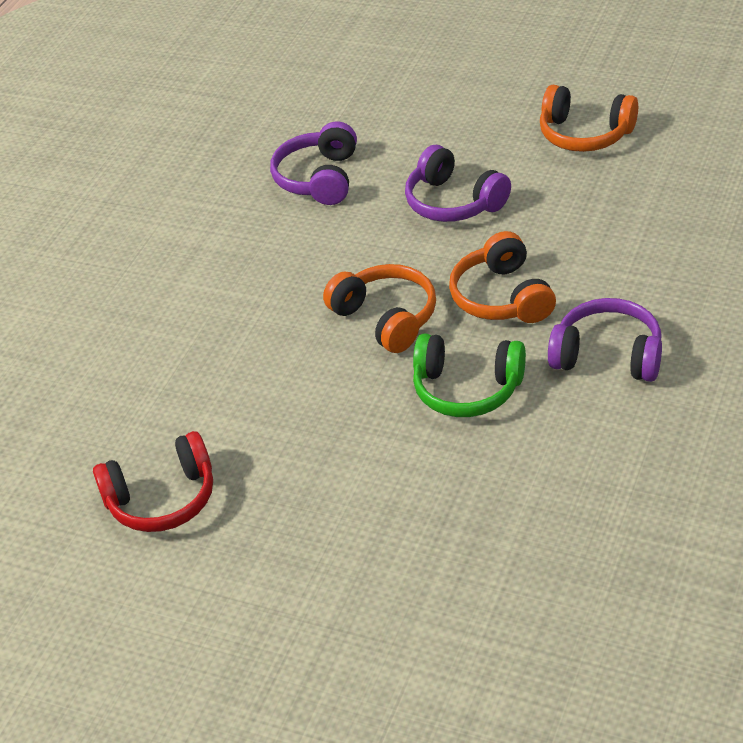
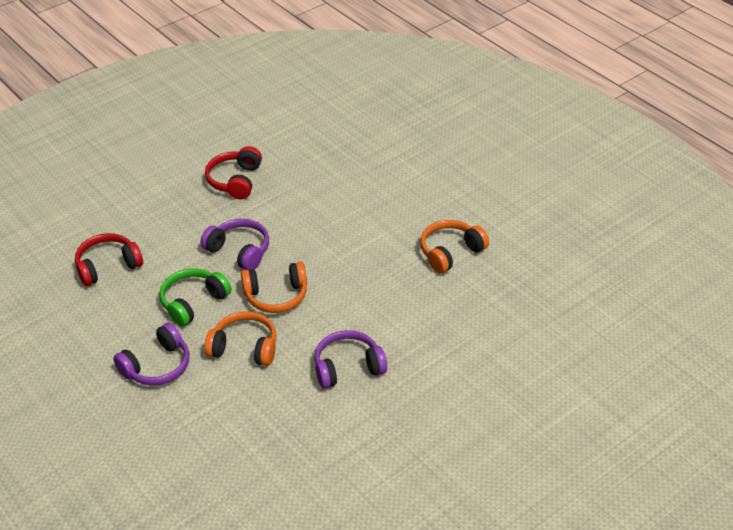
camera: 115 degrees right, 0 degrees up
(319, 178) = (430, 319): purple headphones -> purple headphones (239, 251)
(476, 530) = (108, 266): none -> red headphones
(585, 134) = (356, 465): orange headphones -> orange headphones (450, 252)

